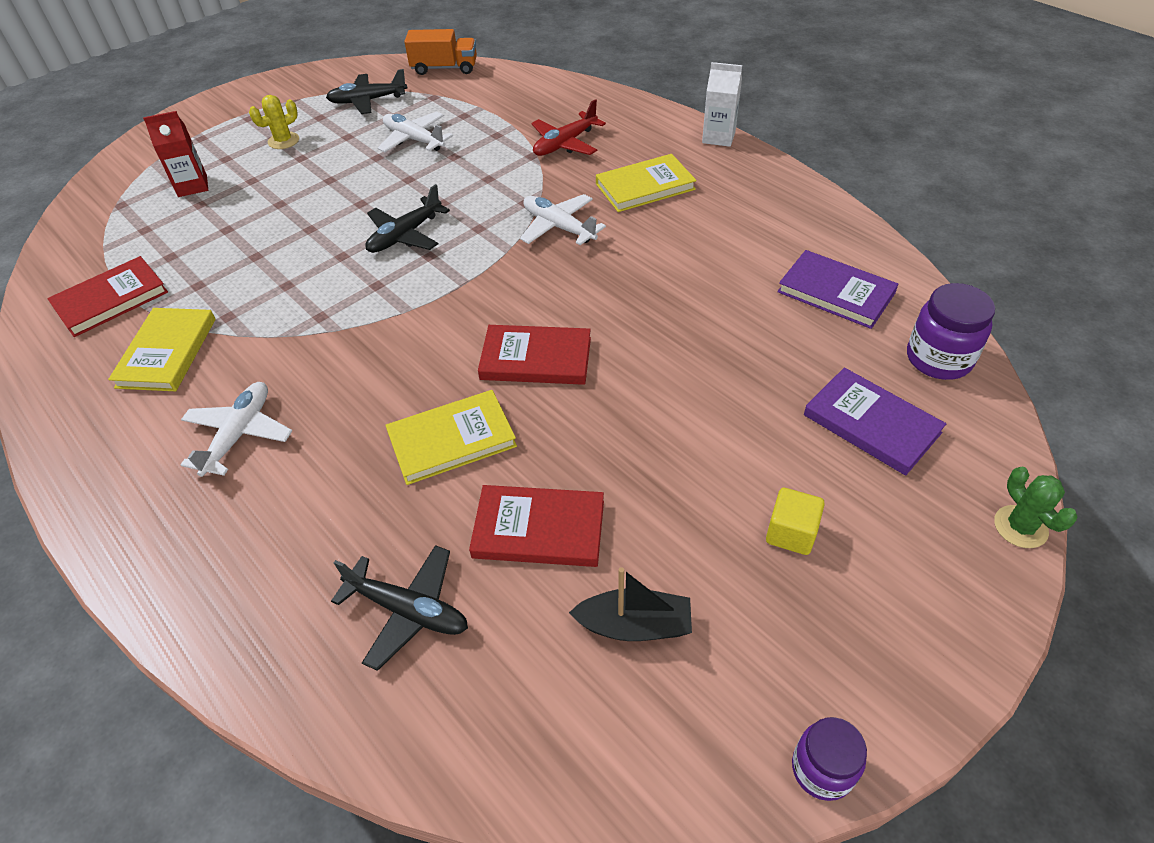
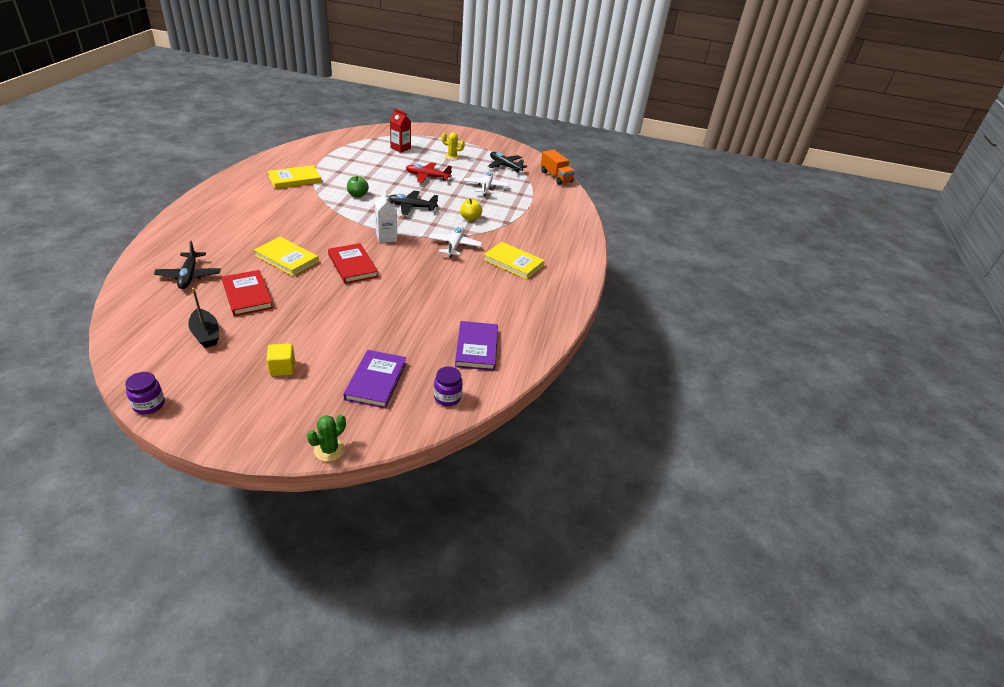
camera: 50 degrees right, 10 degrees down
(111, 299) = (316, 157): red book -> none
(239, 434) = (260, 209): white plane -> none
(307, 286) = (357, 195): none -> green apple
(492, 186) = (470, 218): none -> yellow apple
(565, 144) = (526, 229): red plane -> red plane (427, 177)
(718, 137) = (585, 276): white carton -> white carton (386, 237)
(938, 359) = (447, 397): purple jar -> purple jar, size x0.66

